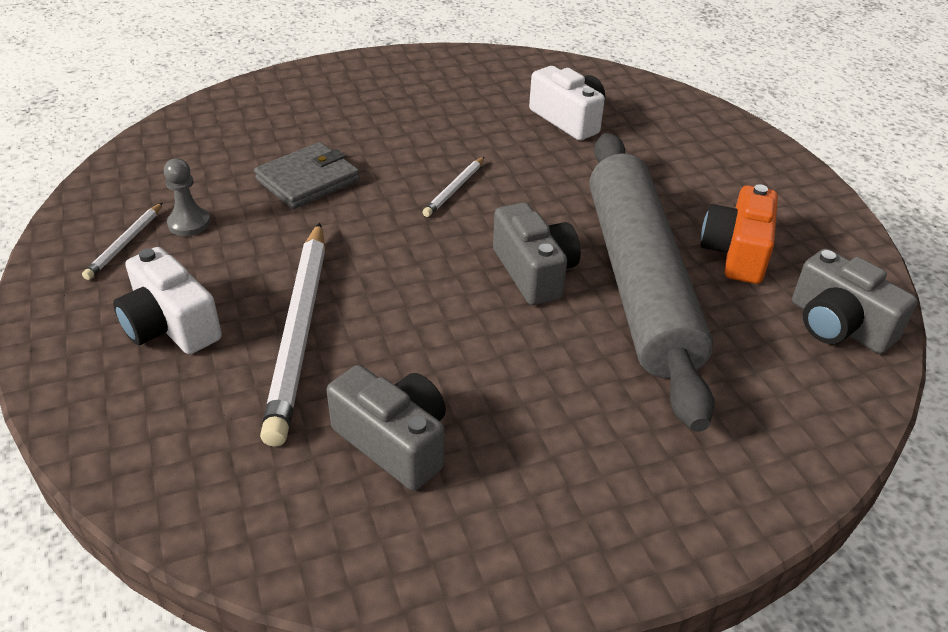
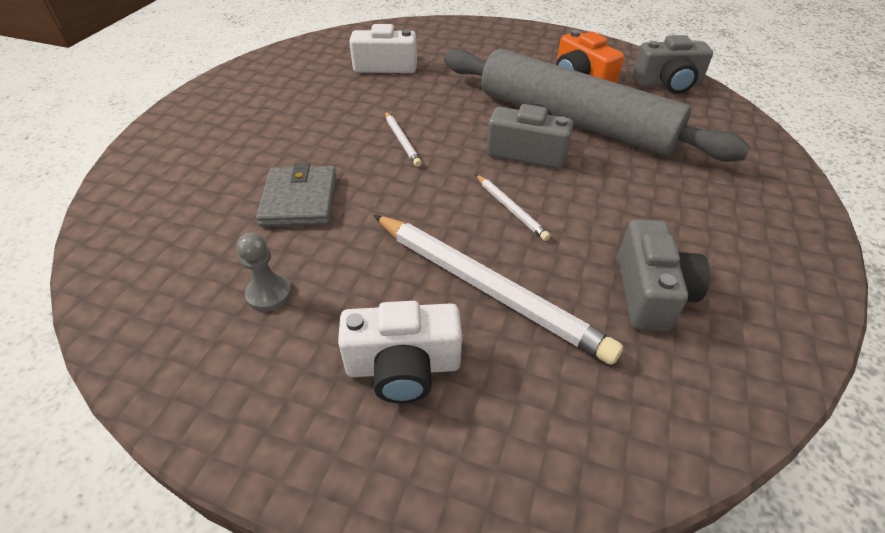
camera: 50 degrees left, 5 degrees up
(125, 243) = (245, 351): white pencil -> white pencil (511, 209)
(394, 442) = (650, 292): grey camera -> grey camera turned 105 degrees clockwise

